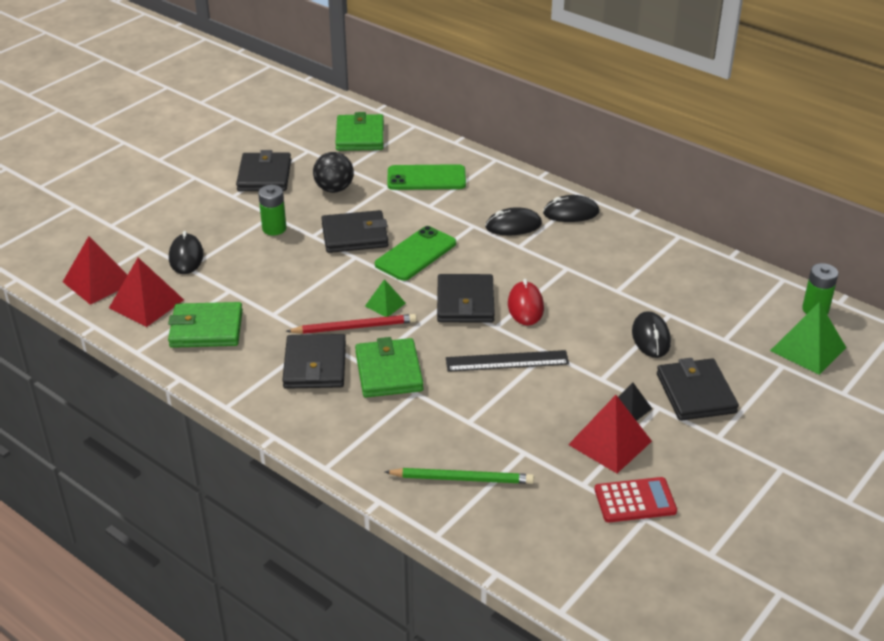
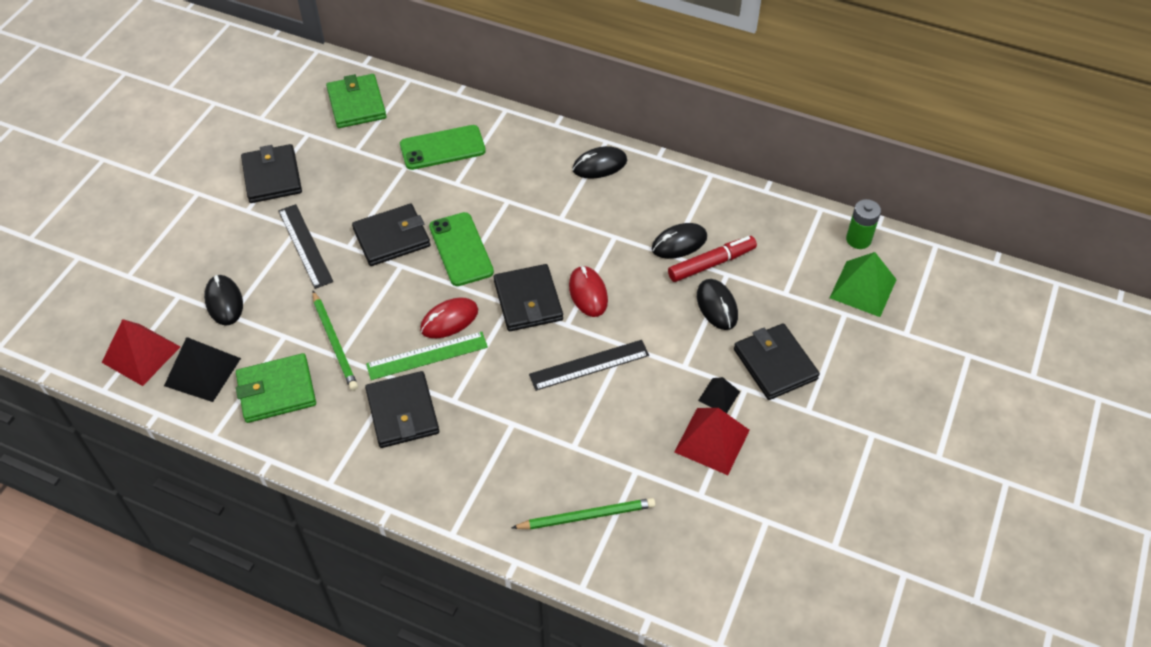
camera: 15 degrees left, 15 degrees up
(146, 303) = (202, 372): red pyramid -> black pyramid
(273, 302) = (334, 342): none -> green pencil
(274, 228) = (305, 245): green battery -> black ruler
(334, 189) = (351, 180): black ball -> none
(354, 327) = (427, 356): red pencil -> green ruler
(385, 304) = (449, 320): green pyramid -> red mouse
(389, 371) = (478, 403): green wallet -> none
(415, 254) = (461, 249): green phone -> green phone turned 45 degrees counterclockwise
(513, 226) = (548, 193): black mouse -> black mouse (679, 243)
(635, 500) = (752, 502): red calculator -> none
(656, 304) = (711, 264): none -> red marker

